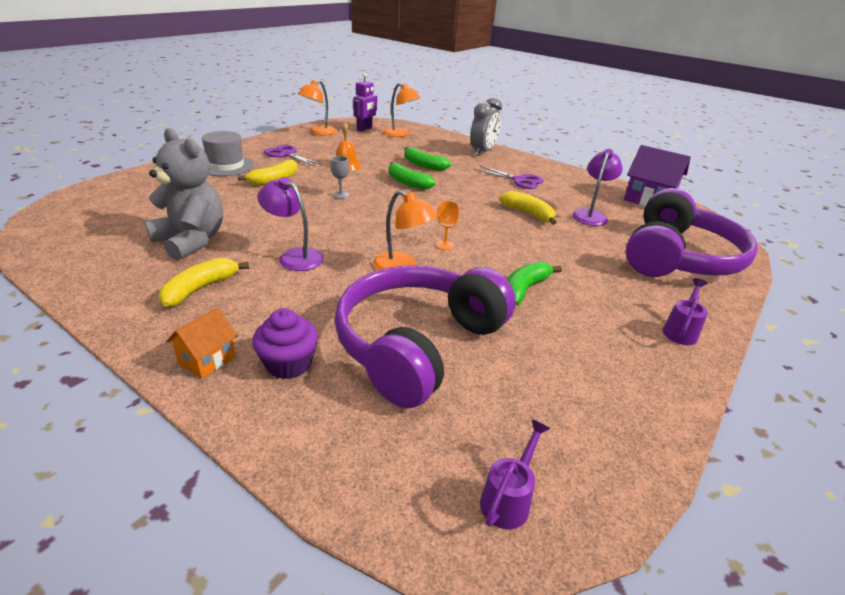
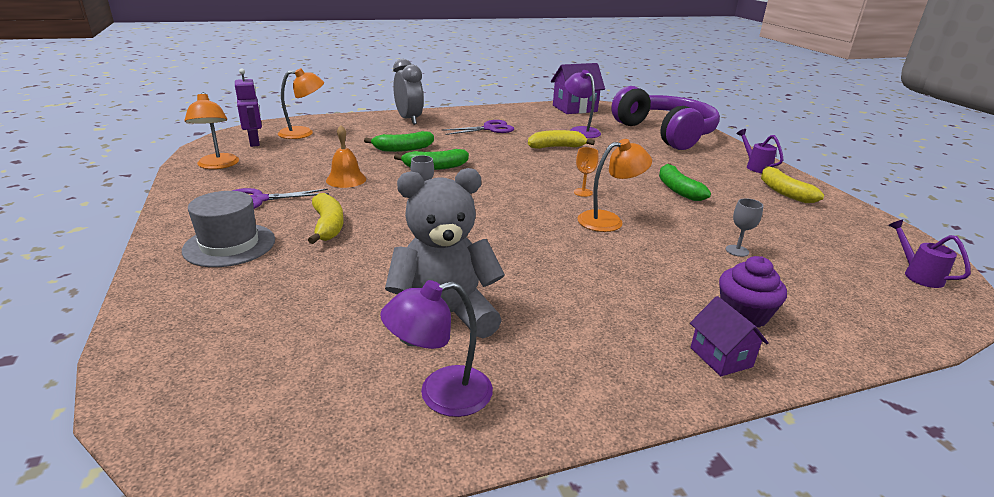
camera: 55 degrees left, 5 degrees down
(200, 288) = (573, 333): yellow banana -> yellow banana (784, 192)
(207, 359) = (721, 357): orange house -> purple house
(294, 256) = (543, 263): purple lamp -> purple lamp (441, 394)
(418, 345) = (737, 251): purple headphones -> grey goblet

